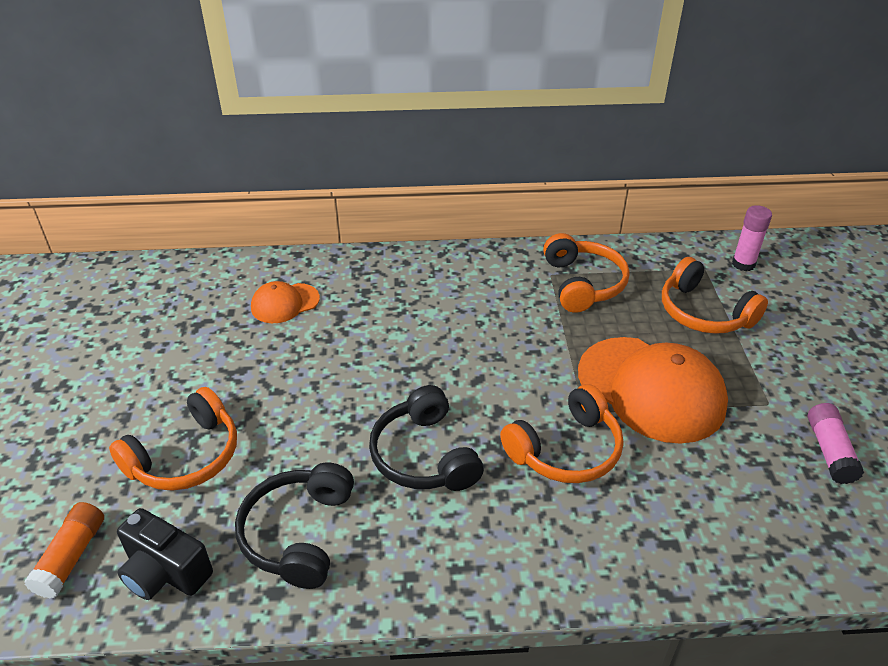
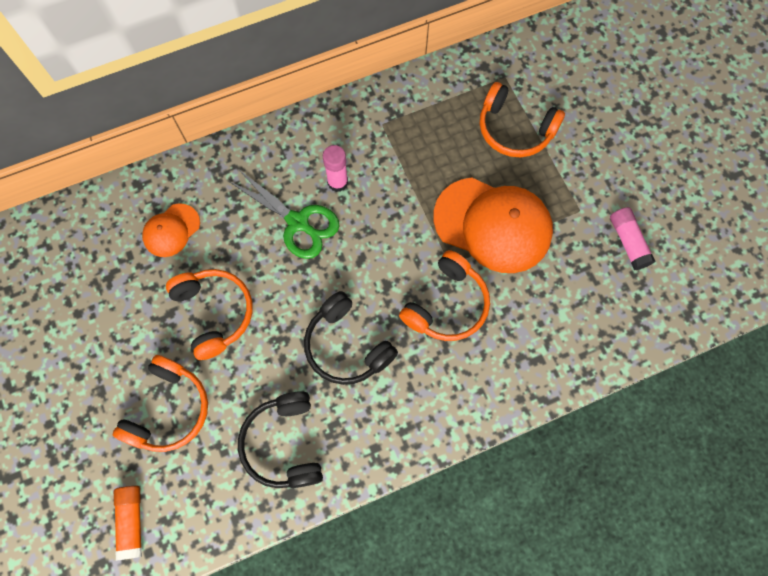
camera: 20 degrees left, 30 degrees up
(165, 572) = (206, 508): black camera -> none
(421, 330) = (298, 222): none -> green scissors
(582, 284) = (411, 127): orange headphones -> orange headphones (214, 313)
(743, 264) = (534, 62): pink glue stick -> pink glue stick (337, 182)

